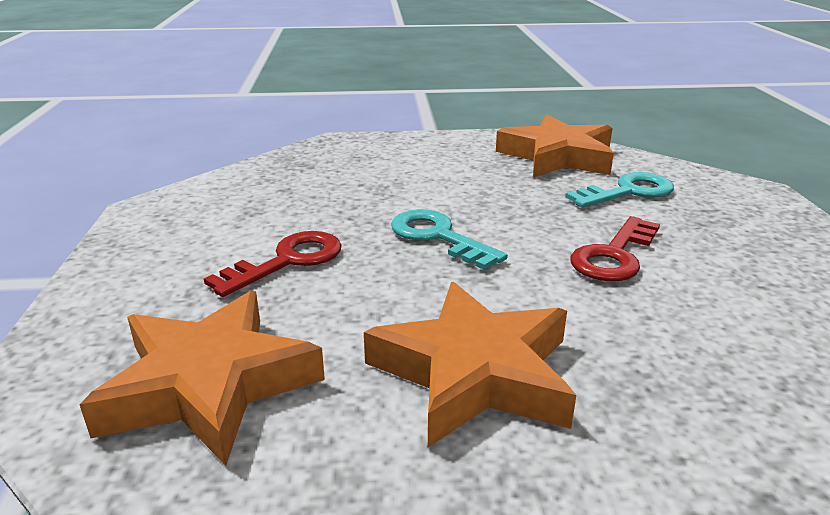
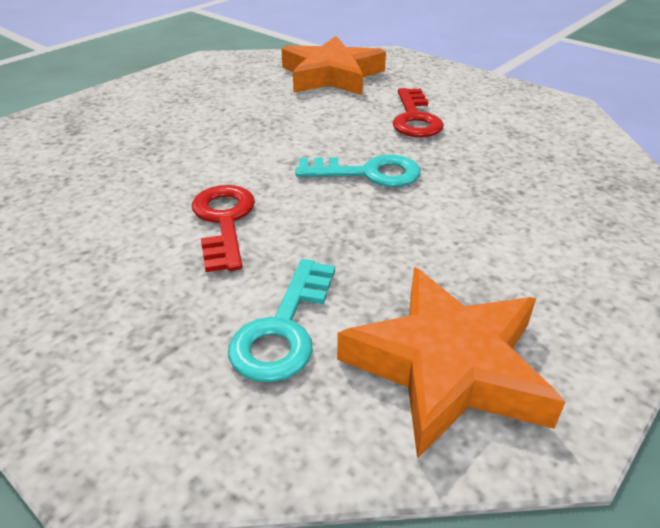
camera: 135 degrees right, 10 degrees up
(474, 373) = (234, 118): orange star -> none

